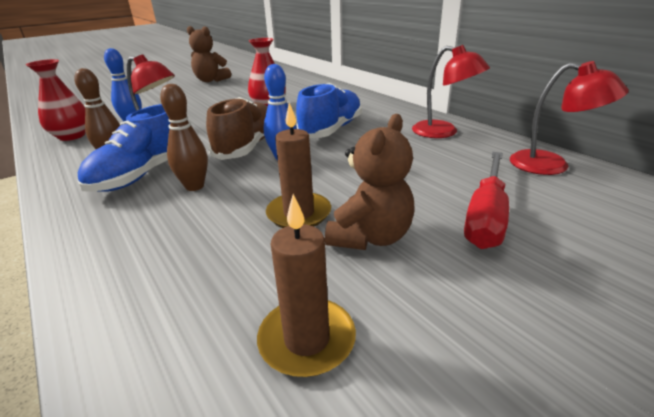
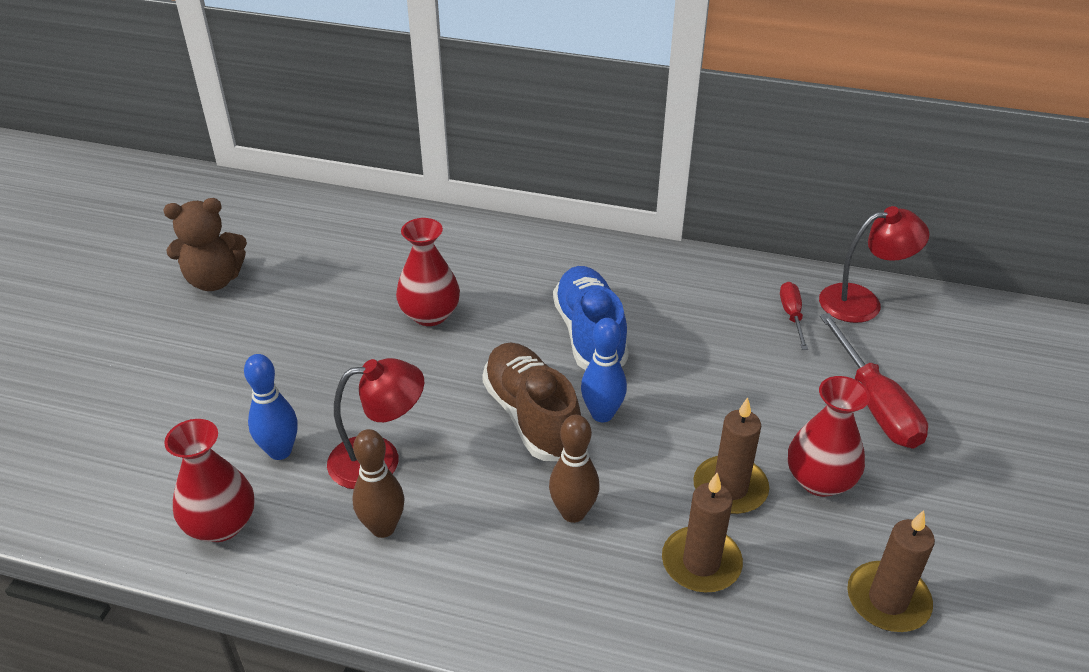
camera: 40 degrees left, 10 degrees up
(143, 174) = (478, 531): blue shoe -> none
(215, 239) = (701, 563): none -> brown candle
(370, 237) = (819, 480): brown teddy bear -> red vase
(443, 132) = (718, 285): red lamp -> none
(478, 156) = (792, 316): none -> red screwdriver

